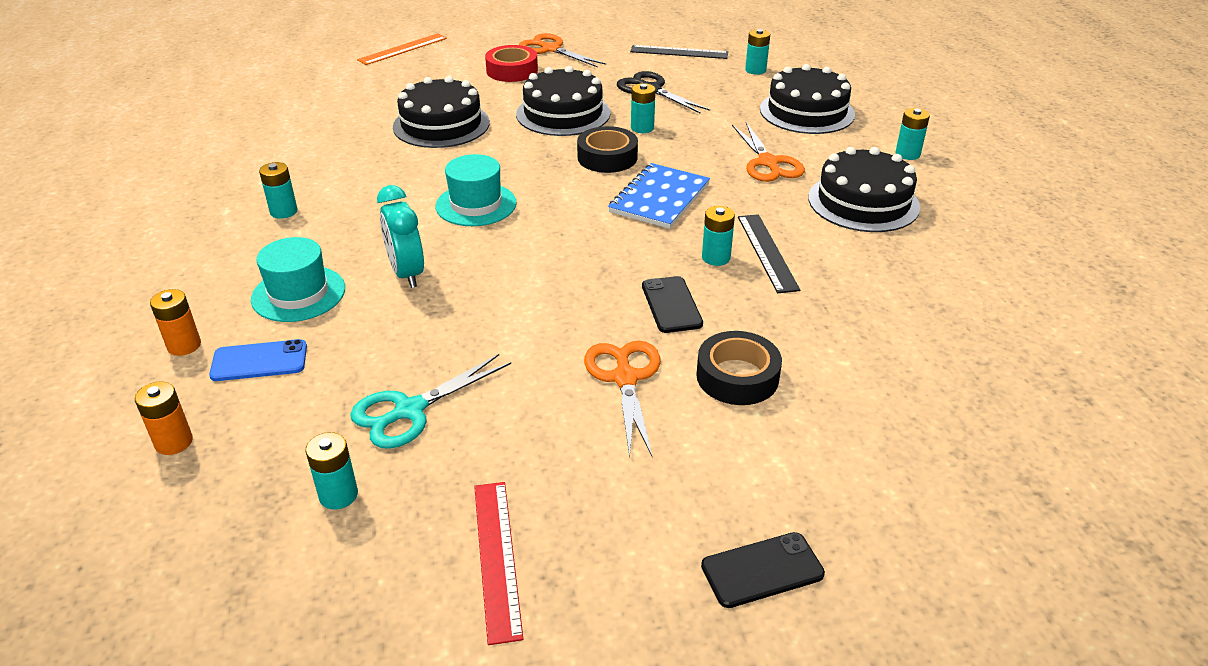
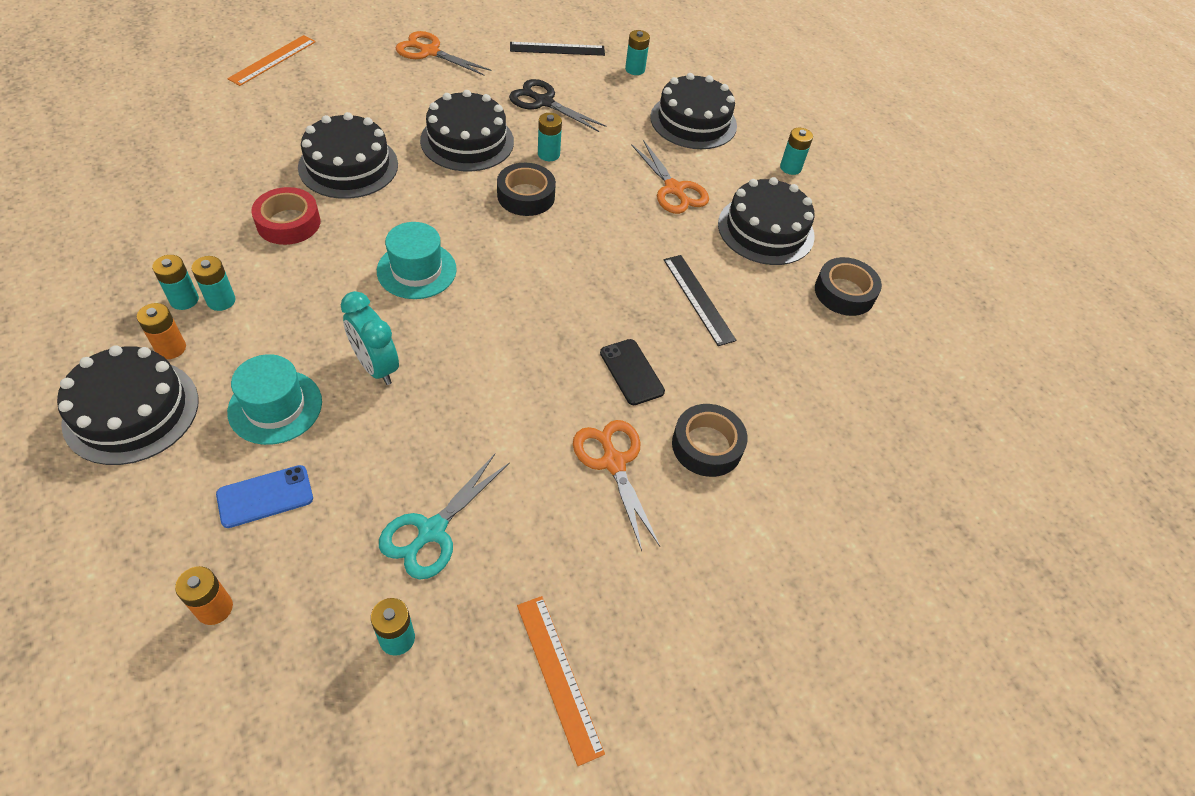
camera: 20 degrees left, 15 degrees up
(169, 283) = (131, 411): none -> black cake
(184, 345) = (179, 489): orange battery -> orange battery (171, 348)
(497, 557) = (558, 676): red ruler -> orange ruler
(512, 71) = (398, 85): red tape -> red tape (288, 223)
(659, 198) = (588, 243): blue notebook -> none
(716, 258) = (656, 311): turquoise battery -> turquoise battery (184, 300)
(762, 570) = (774, 644): black phone -> none
(943, 262) = (844, 292): none -> black tape

